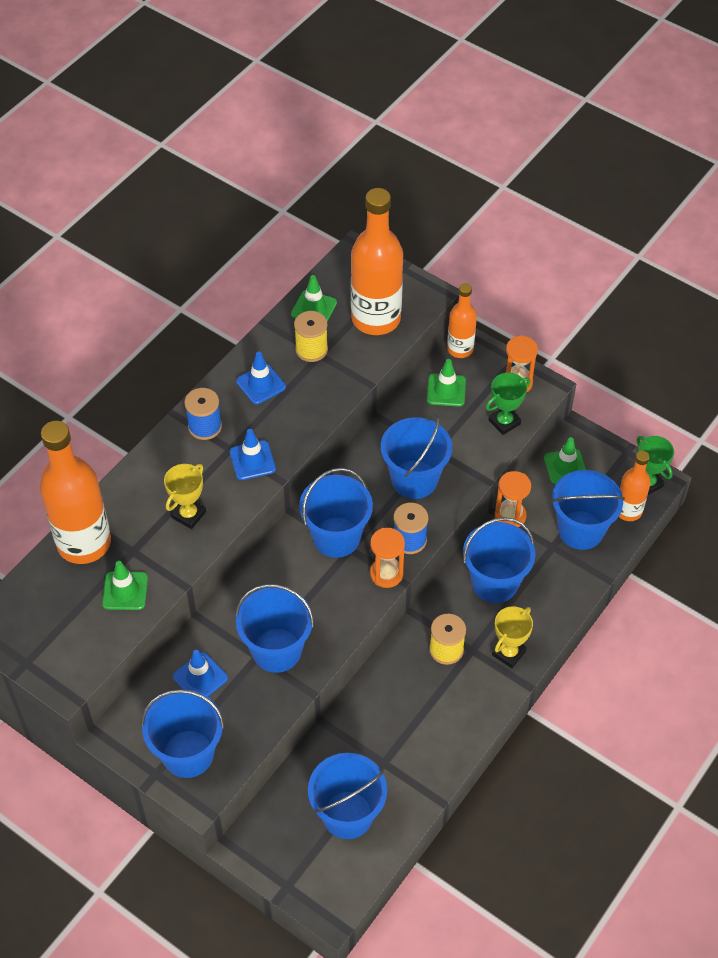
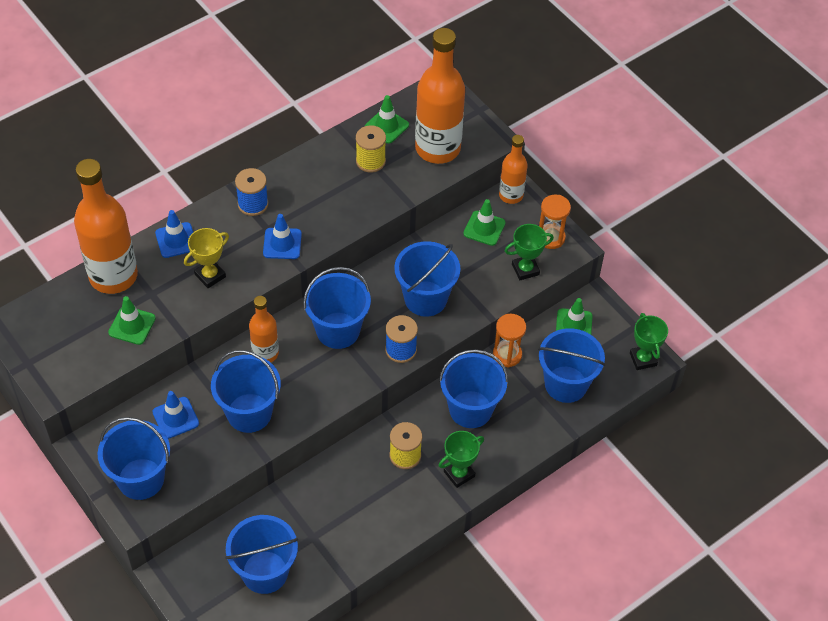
camera: 15 degrees right, 0 degrees up
(261, 384) = (315, 180): blue traffic cone -> blue traffic cone (176, 240)
(386, 573) = (369, 373): orange hourglass -> none
(508, 653) = (459, 474): yellow trophy -> green trophy
(628, 511) = (616, 379): orange bottle -> orange bottle (265, 353)

